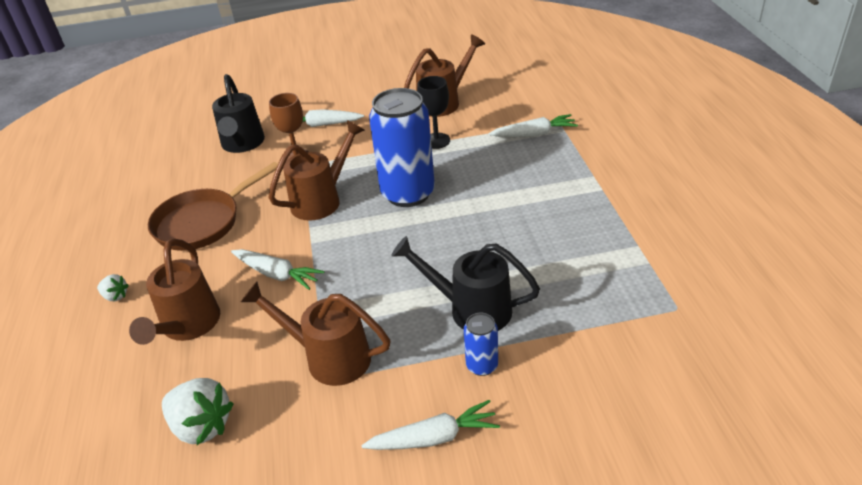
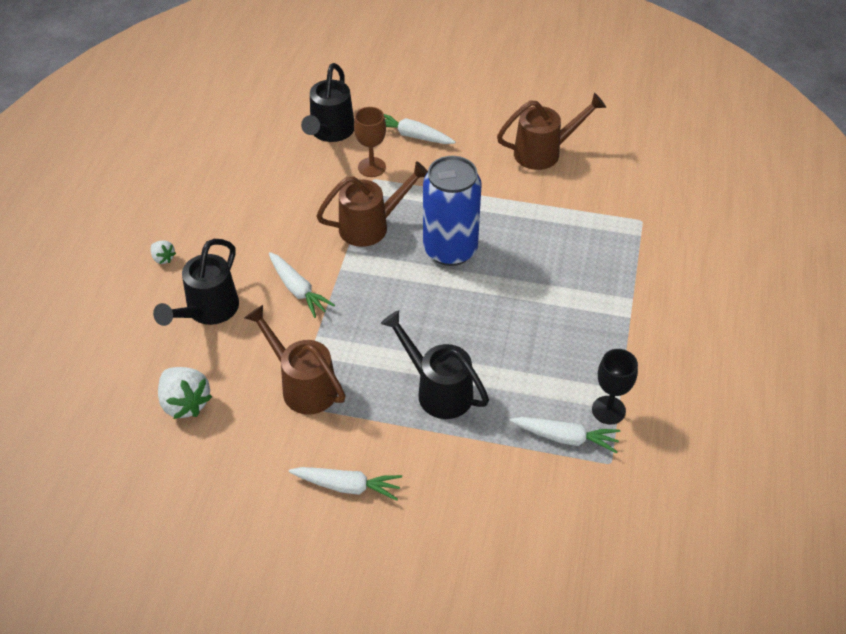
camera: 20 degrees right, 10 degrees up
(188, 326) = (208, 311): brown watering can -> black watering can
(203, 222) = (259, 210): brown pan -> none
(436, 141) = (510, 198): black goblet -> black goblet (608, 410)
(482, 365) = (417, 444): blue can -> none
(534, 134) = (608, 227): white carrot -> white carrot (565, 438)

